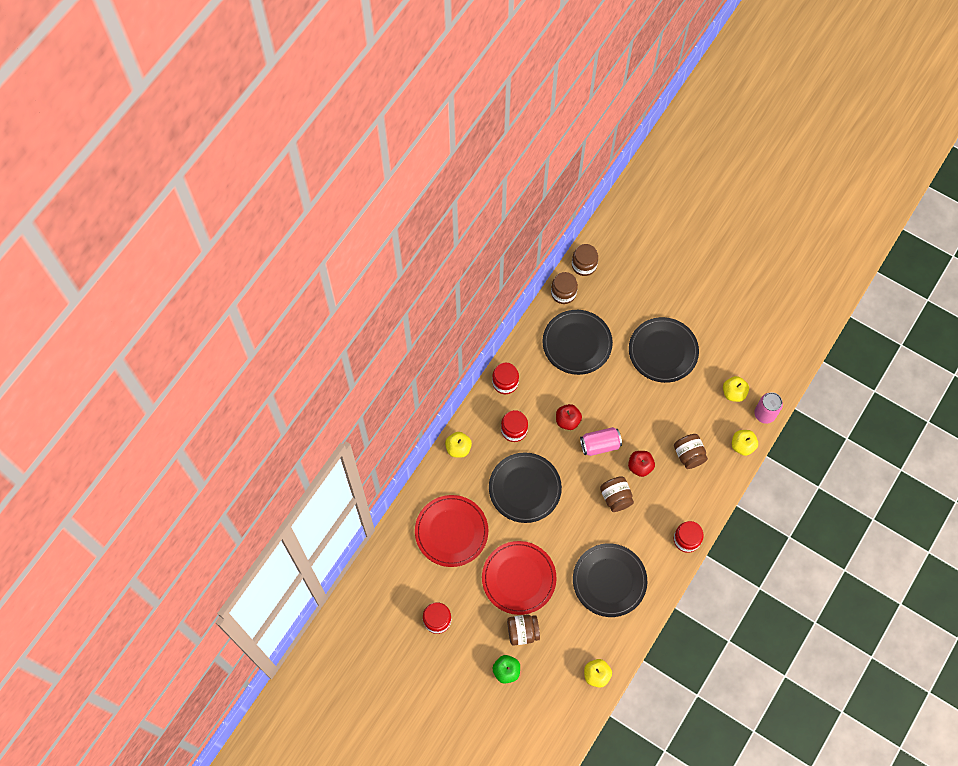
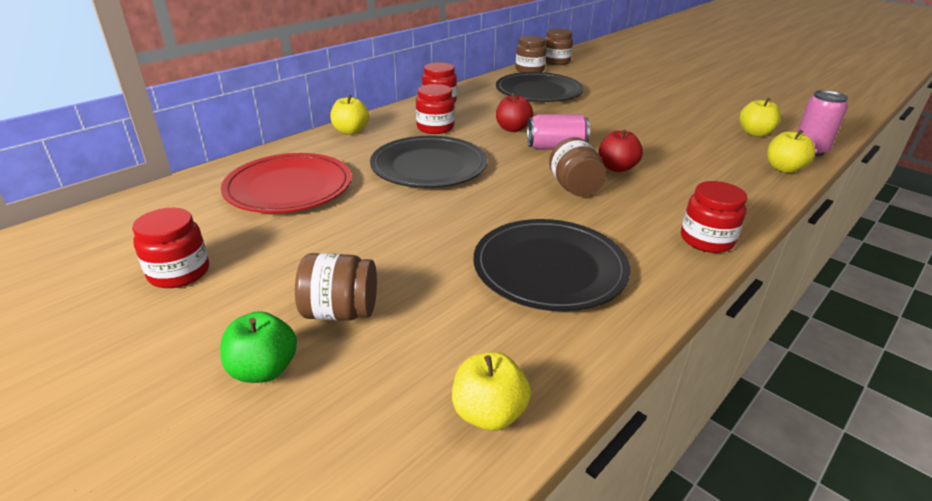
camera: 10 degrees right, 35 degrees down
(519, 578) = (372, 244): red plate -> none
(663, 351) = (649, 103): black plate -> none
(689, 455) = (696, 167): brown jar -> none

